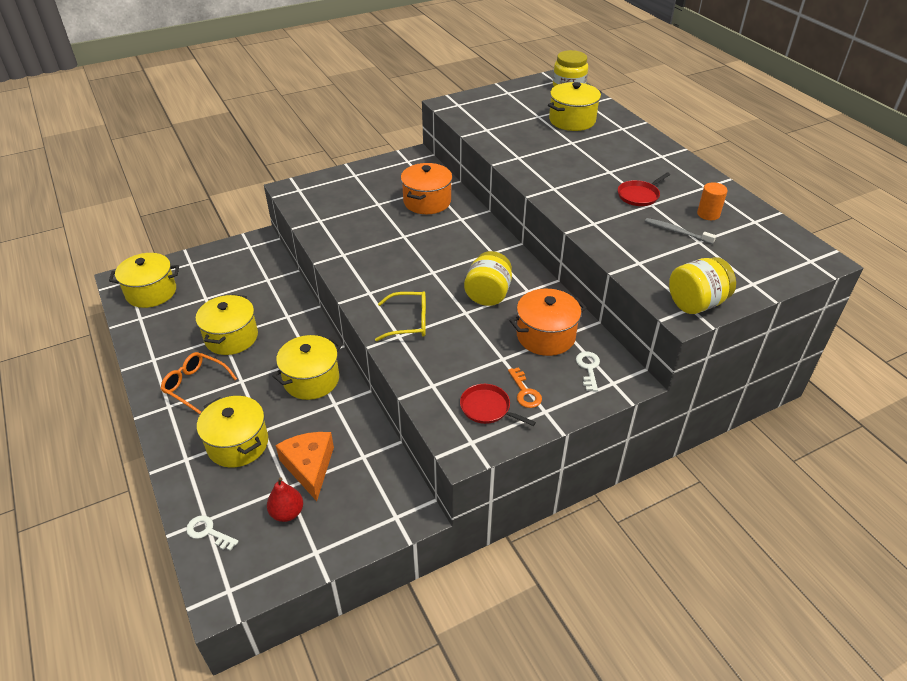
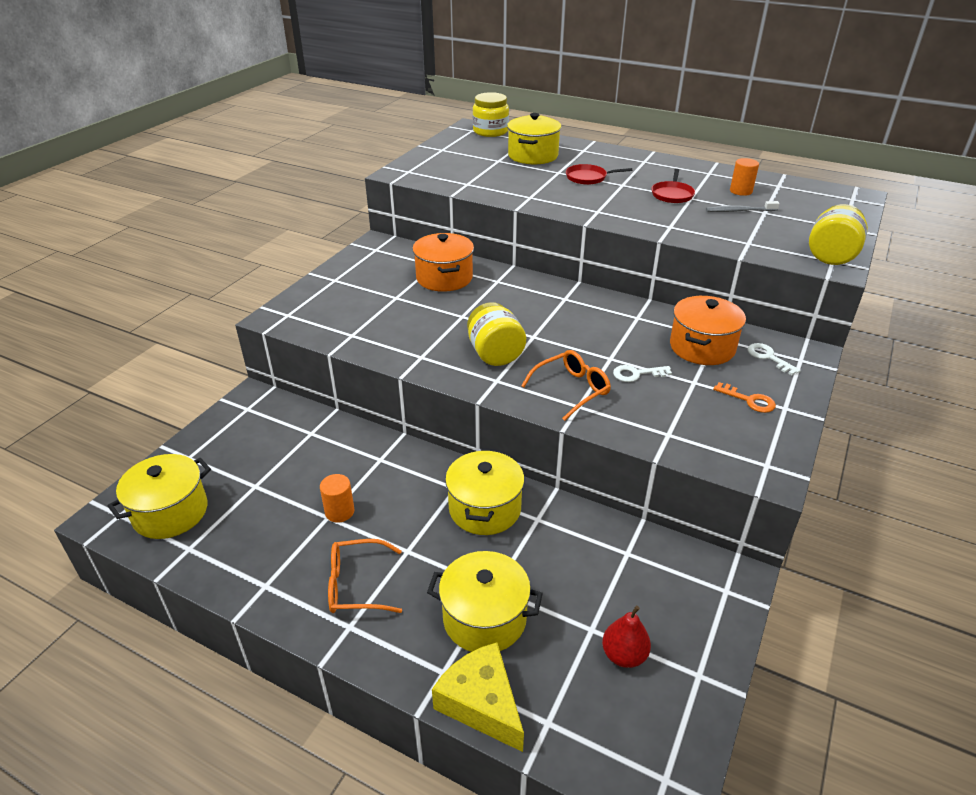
camera: 35 degrees left, 5 degrees down
(185, 487) = (481, 703): none -> yellow cheese
(208, 532) = (567, 733): white key -> white key (637, 374)
(231, 337) = (339, 512): yellow pot -> orange cylinder
(309, 467) = (589, 595): orange cheese -> none
(408, 322) = (571, 390): yellow glasses -> orange glasses
(487, 408) = (739, 429): red pan -> red pan (588, 178)
(488, 294) = (609, 335): yellow jar -> yellow jar (495, 354)

